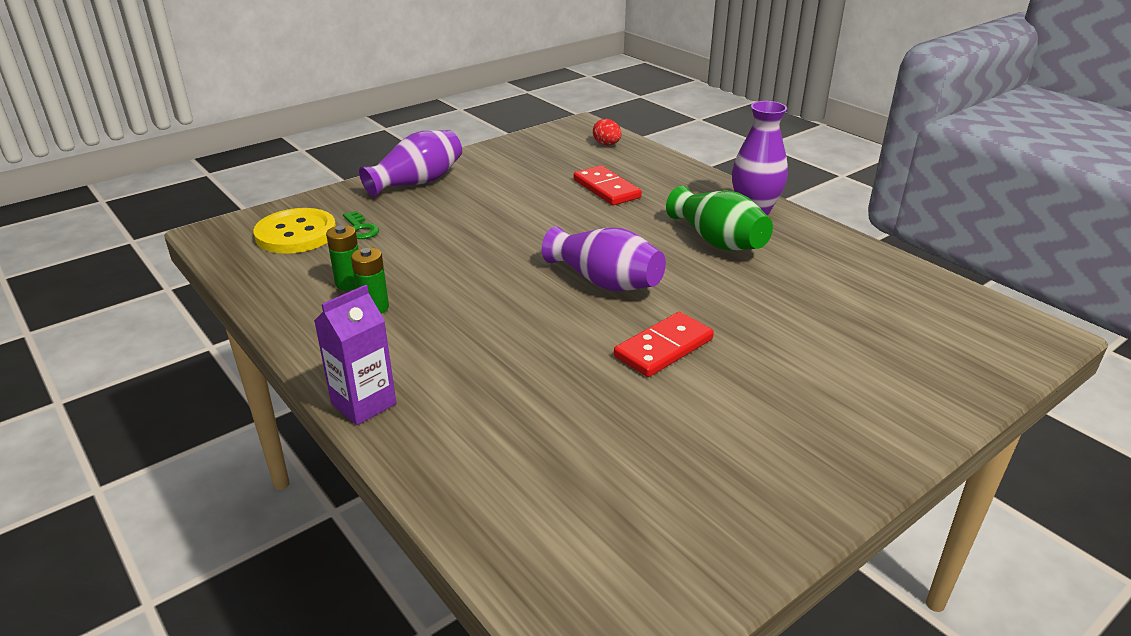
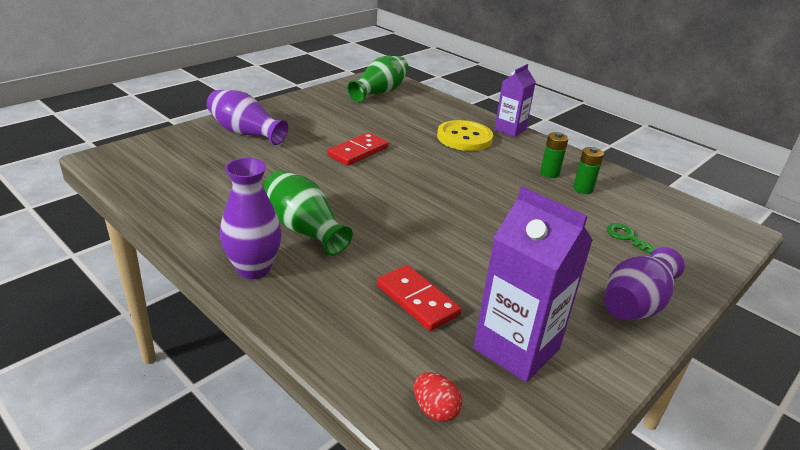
camera: 170 degrees right, 0 degrees up
(296, 234) = (674, 231): yellow button -> yellow button (464, 138)
(538, 164) = (516, 349): none -> purple carton
(605, 282) = (400, 191): purple vase -> purple vase (245, 133)
(615, 546) = (379, 92): none -> green vase

